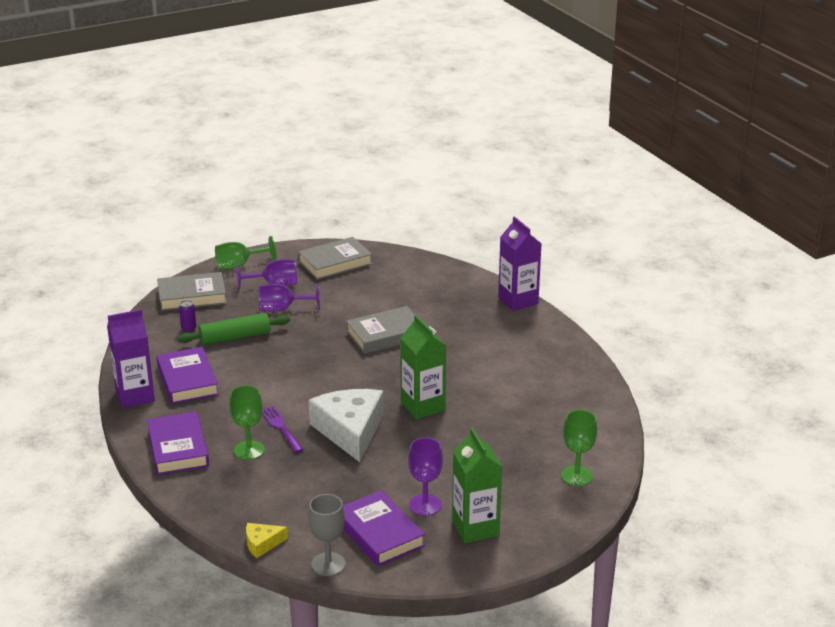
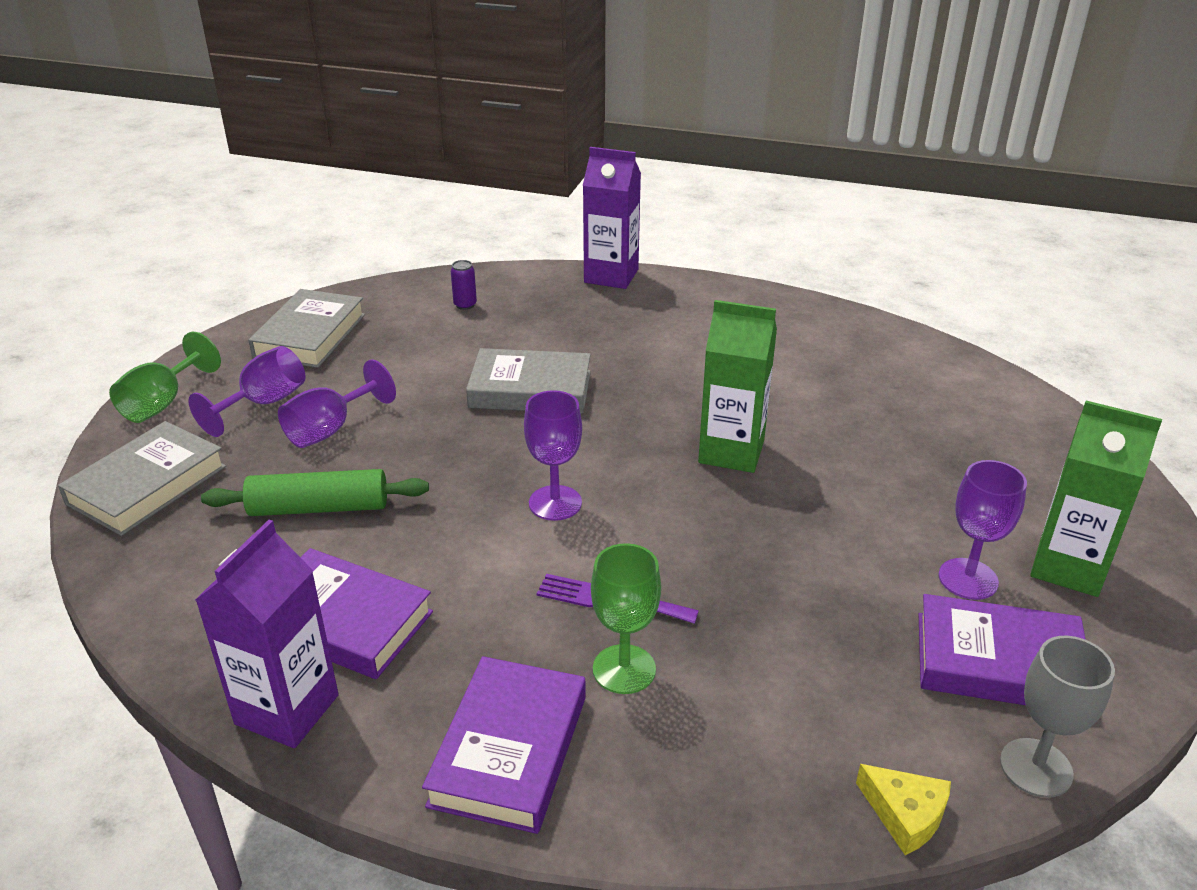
camera: 45 degrees left, 5 degrees up
(178, 448) = (509, 750): purple book -> purple book turned 75 degrees clockwise
(189, 329) = (218, 537): purple can -> purple can (465, 305)
(235, 337) = (319, 508): green rolling pin -> green rolling pin turned 60 degrees clockwise
(262, 543) = (905, 814): yellow cheese -> yellow cheese turned 75 degrees counterclockwise
(319, 384) = (555, 503): none -> purple goblet
(350, 431) = (706, 541): white cheese -> none
(386, 335) = (530, 389): grey book -> grey book turned 75 degrees clockwise
(576, 476) = (1024, 430): green goblet -> none

